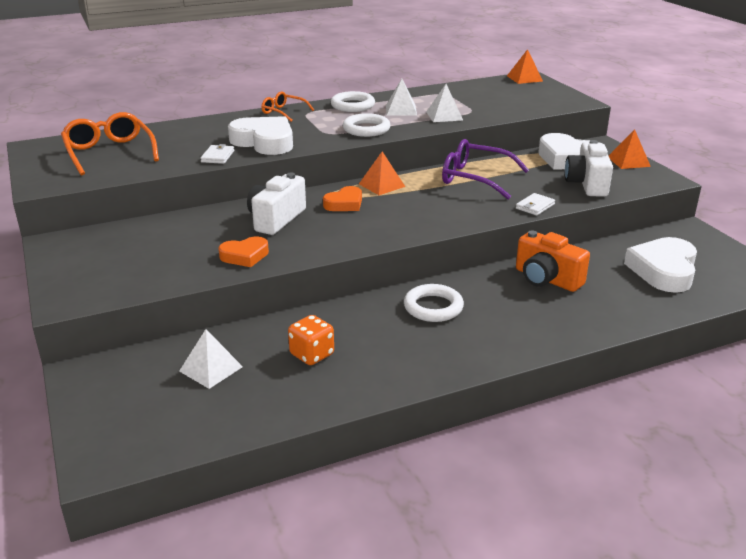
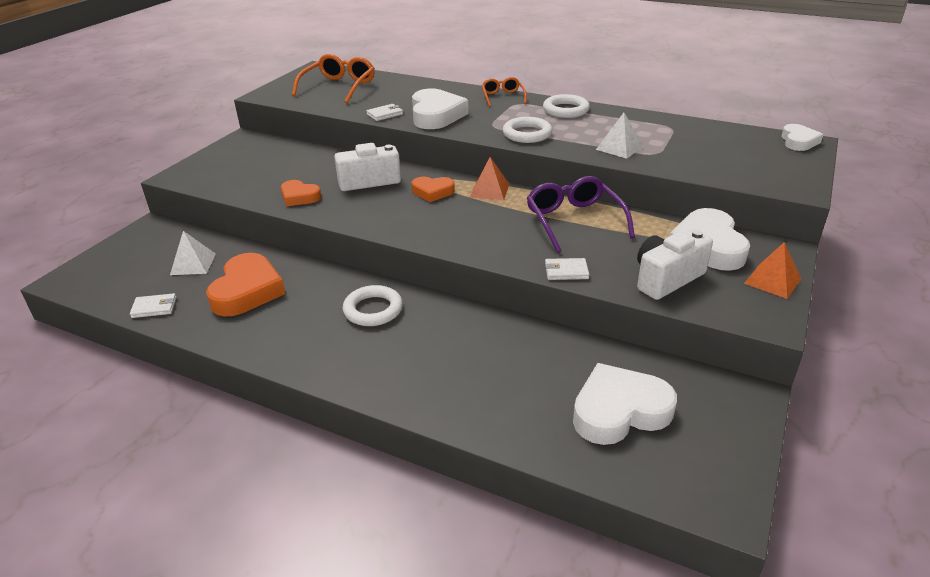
camera: 50 degrees right, 5 degrees up
(259, 415) = (154, 308): none -> white wallet
(312, 354) = (247, 291): orange dice -> orange heart
(401, 110) = (595, 128): white pyramid -> none
(524, 78) = (798, 141): orange pyramid -> white heart
(546, 279) = (497, 345): orange camera -> none

